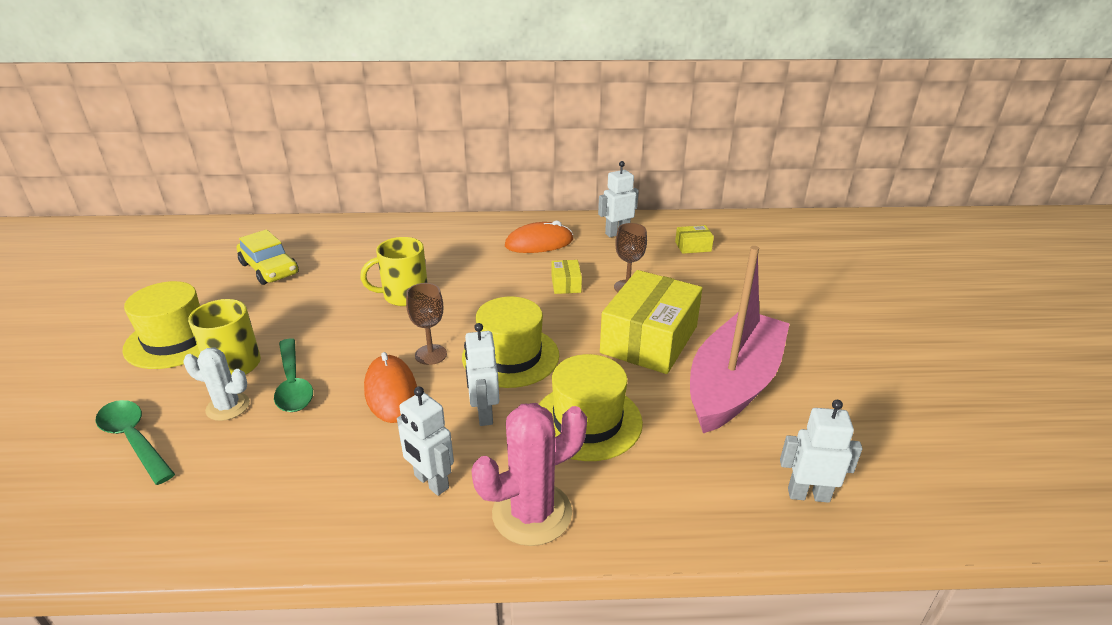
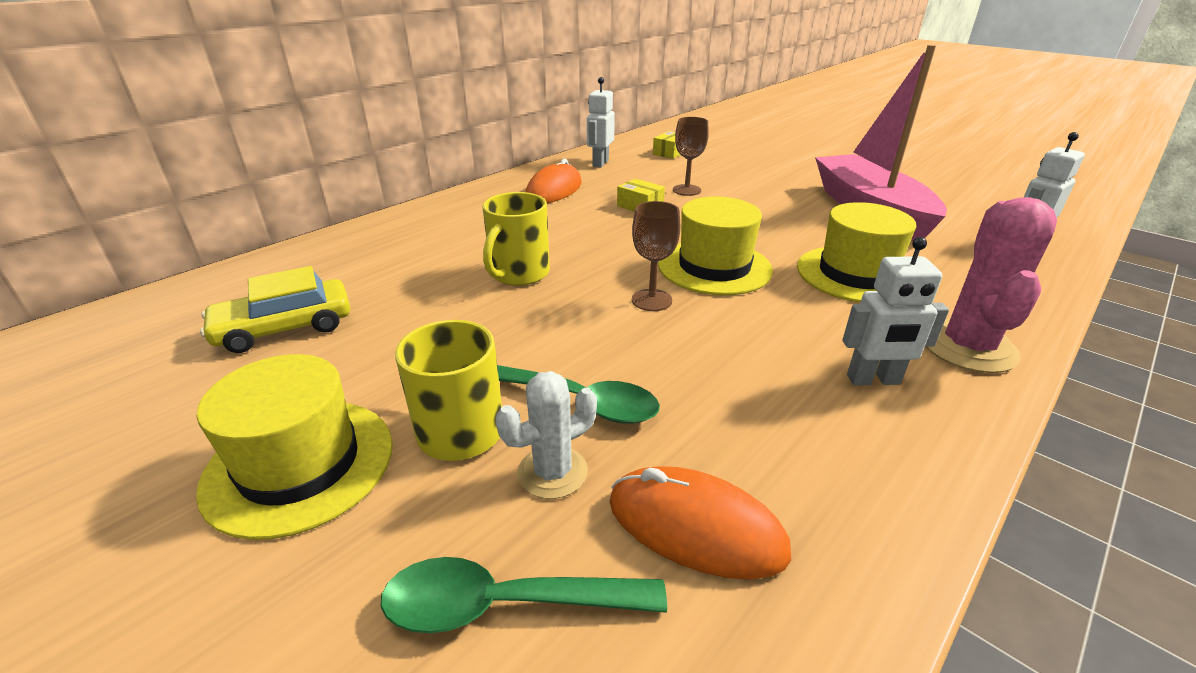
camera: 45 degrees left, 0 degrees up
(269, 269) = (285, 327): yellow car -> yellow car turned 150 degrees clockwise
(391, 392) = (686, 345): orange mouse -> orange mouse (695, 527)
(484, 414) = (790, 312): white robot -> none
(649, 339) = (772, 211): yellow box -> none

